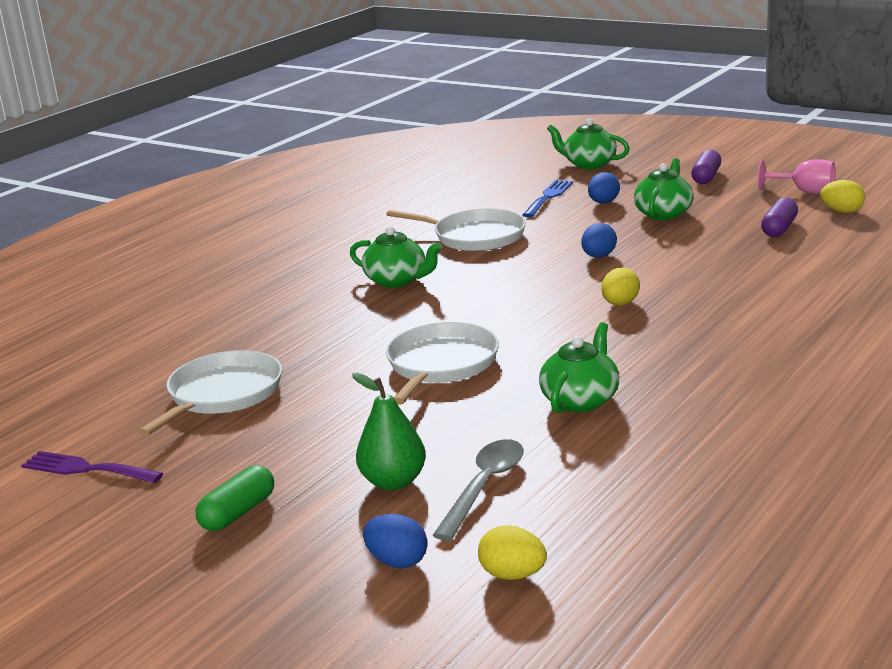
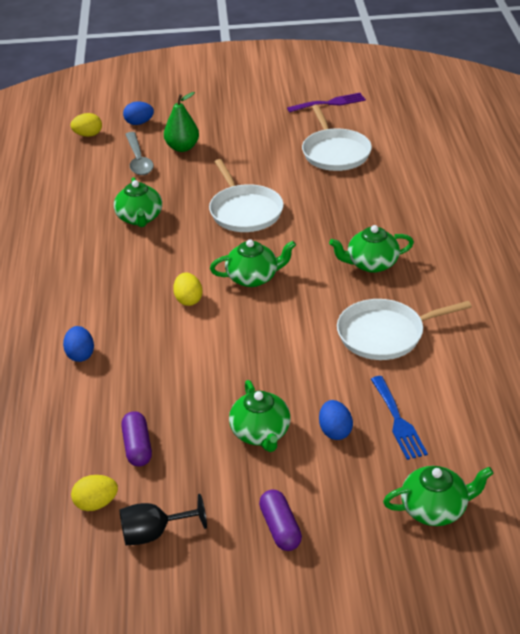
camera: 140 degrees right, 15 degrees up
(238, 513) = (231, 114): green capsule -> none
(527, 302) = (253, 277): none -> green teapot
(599, 256) = (256, 346): blue egg -> blue egg (80, 355)
(805, 192) = (154, 533): pink goblet -> black goblet

